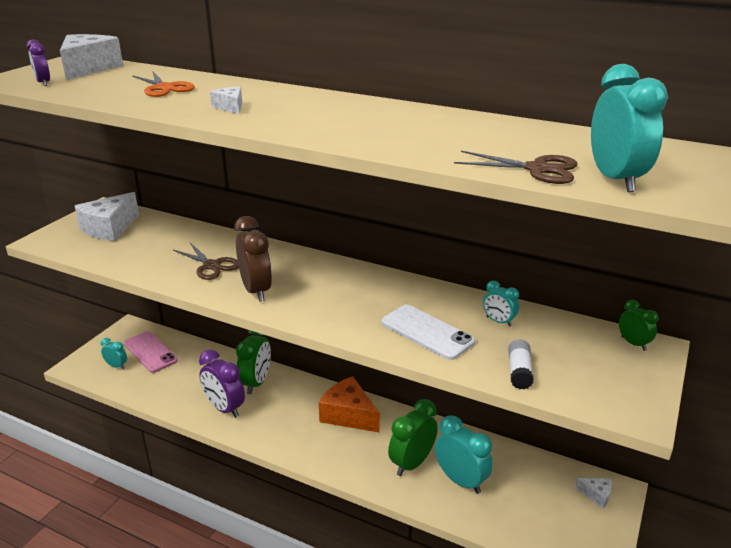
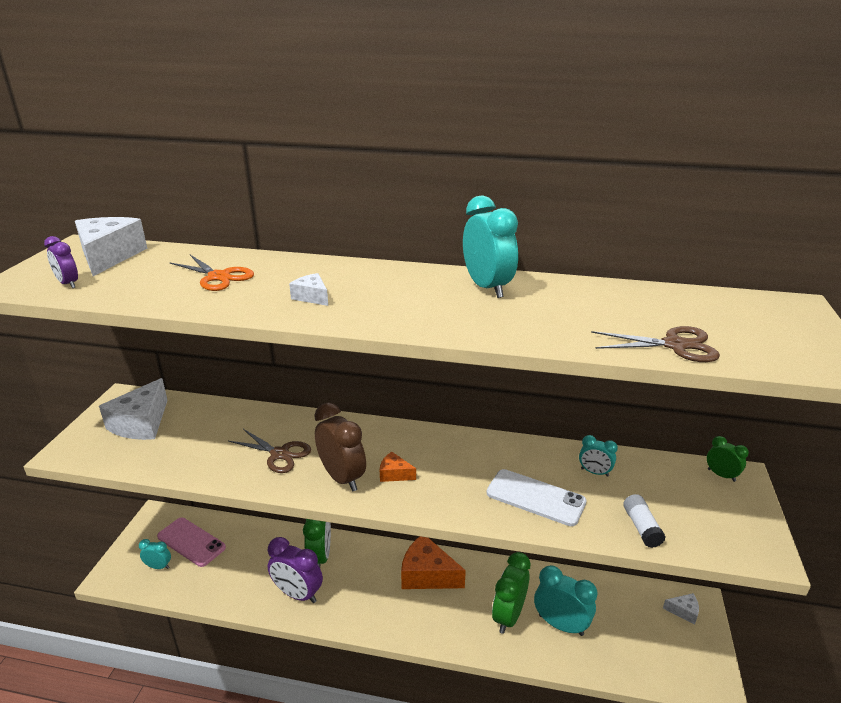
camera: 15 degrees left, 0 degrees up
(304, 295) = (394, 474): none -> orange cheese
(615, 180) = (752, 349): turquoise clock -> turquoise clock (487, 287)

